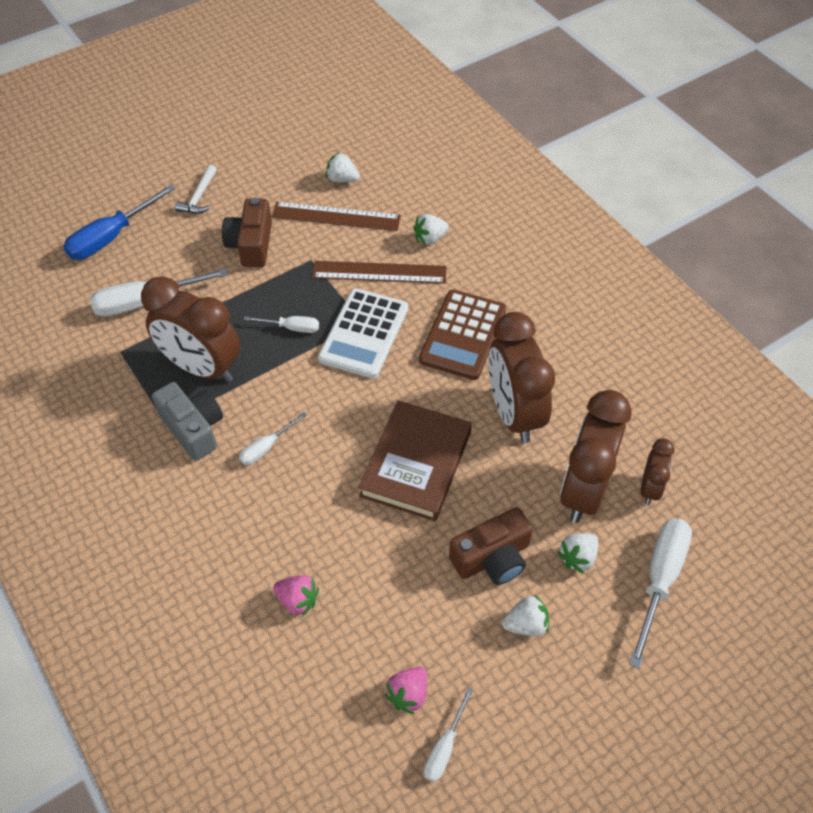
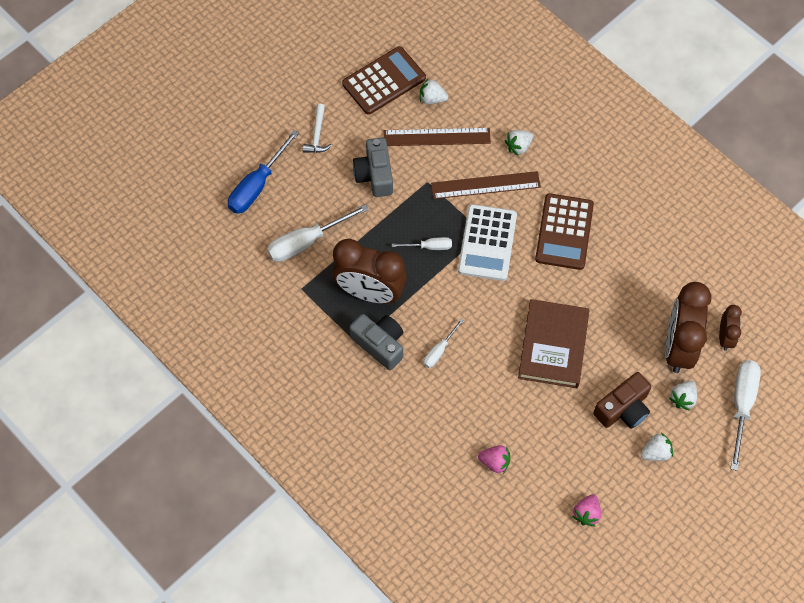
camera: 10 degrees left, 10 degrees up
(251, 244) = (375, 174): brown camera -> grey camera
(293, 156) = (384, 81): none -> brown calculator
(444, 747) = (618, 544): white screwdriver -> none
(513, 413) = (616, 293): brown clock -> none

